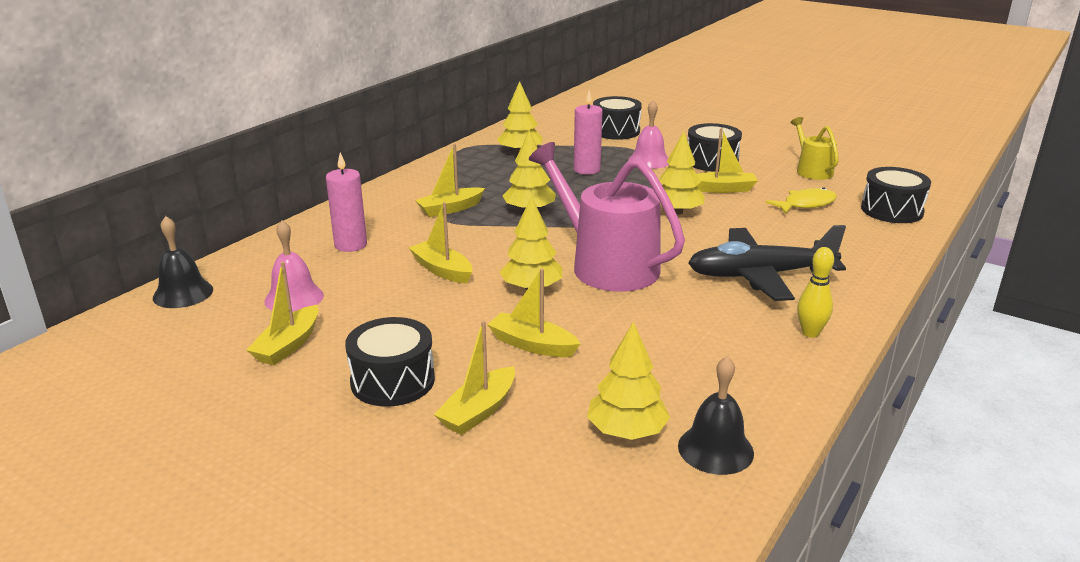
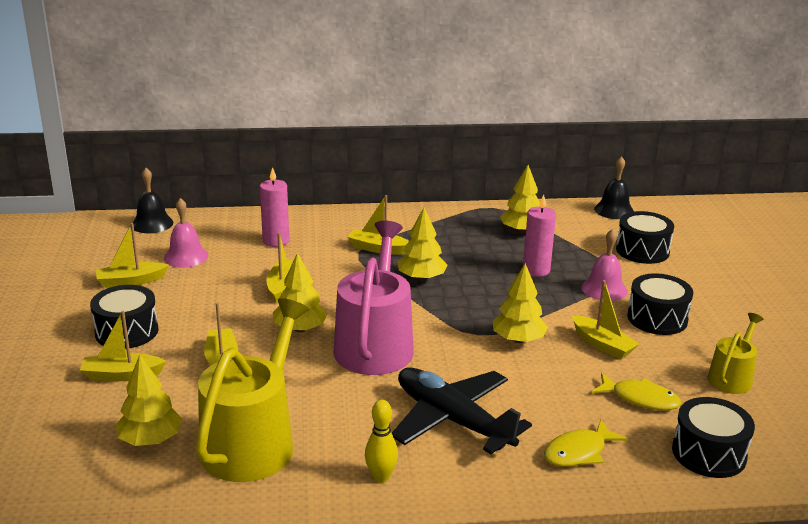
camera: 50 degrees right, 0 degrees up
(694, 375) = (253, 442): none -> yellow watering can
(715, 449) = (163, 484): black bell -> black bell (614, 210)
(850, 248) = (578, 452): none -> yellow fish

